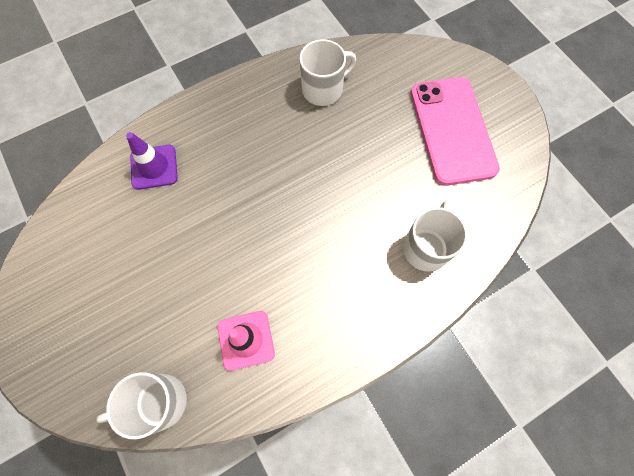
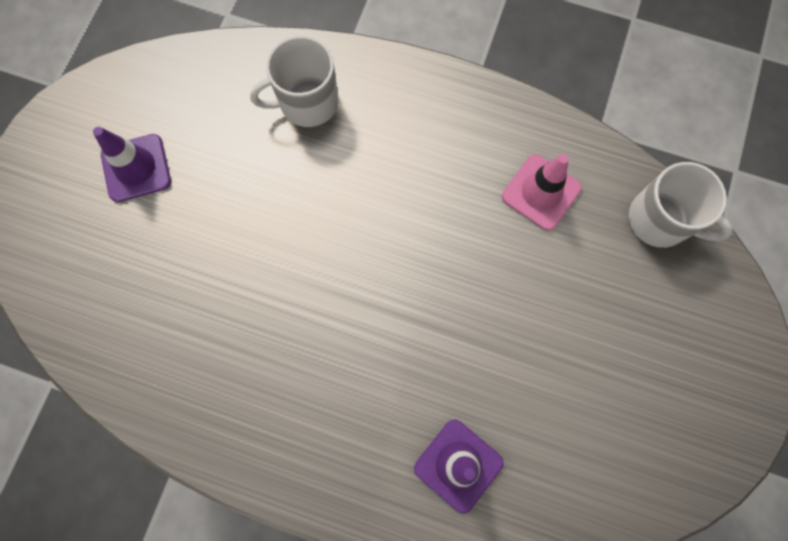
camera: 130 degrees left, 5 degrees up
(323, 89) = (184, 355): white mug -> none
(452, 130) = (136, 168): pink phone -> purple traffic cone

